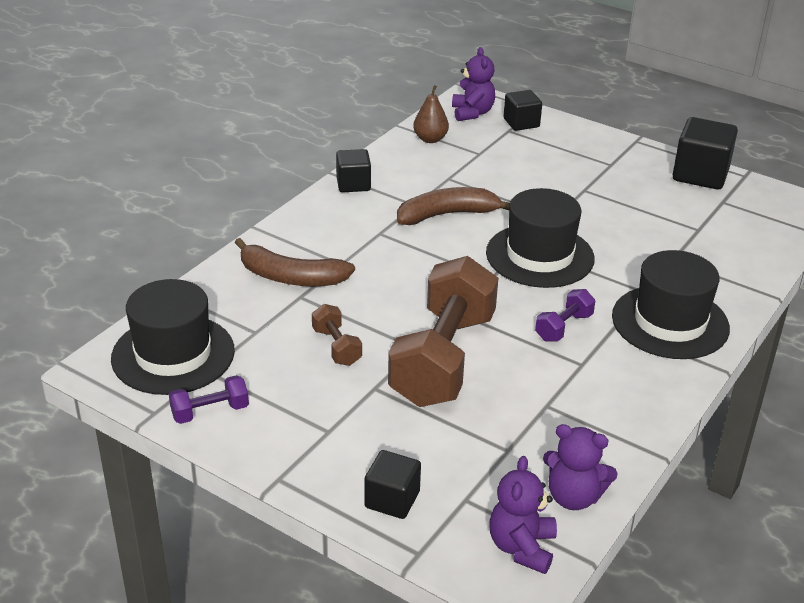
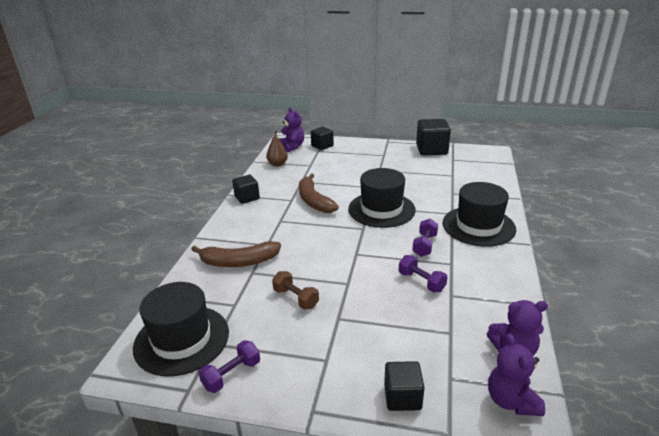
camera: 20 degrees left, 5 degrees down
(443, 359) = (368, 285): brown dumbbell -> none
(447, 214) = (313, 201): brown banana -> brown banana turned 75 degrees counterclockwise
(519, 376) = (421, 282): none -> purple dumbbell

